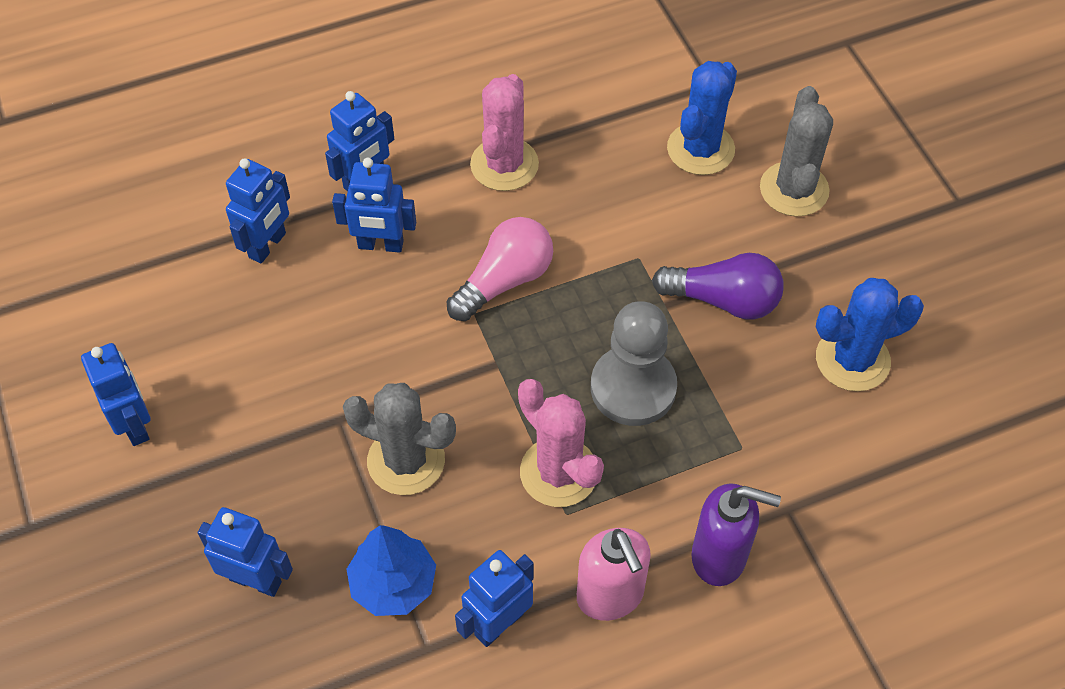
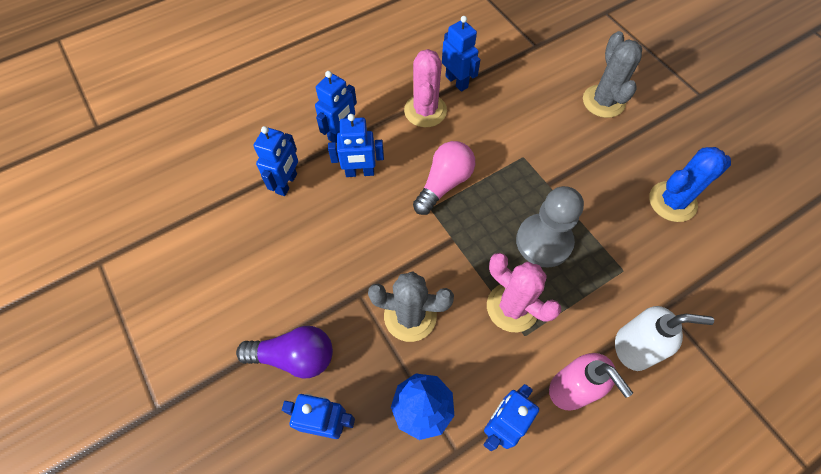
camera: 10 degrees left, 5 degrees up
(134, 424) = (219, 321): blue robot -> blue robot (457, 82)
(700, 149) = (541, 85): blue cactus -> none
(719, 557) = (632, 348): purple soap dispenser -> white soap dispenser
(723, 300) = (582, 176): purple light bulb -> purple light bulb (294, 356)

